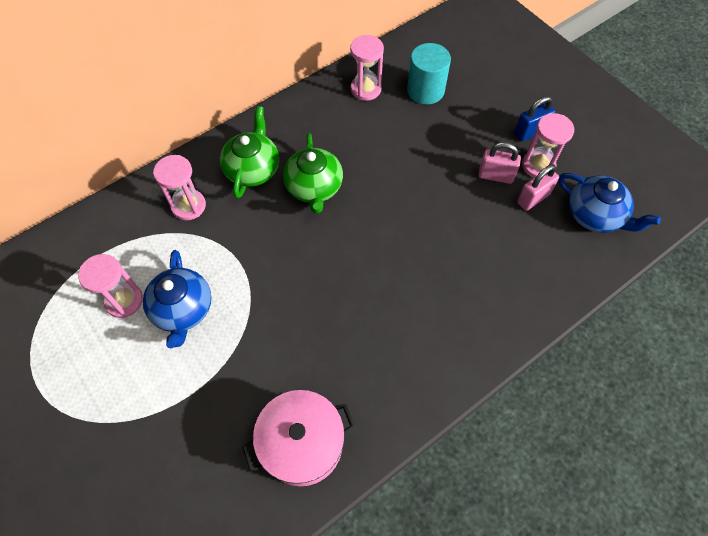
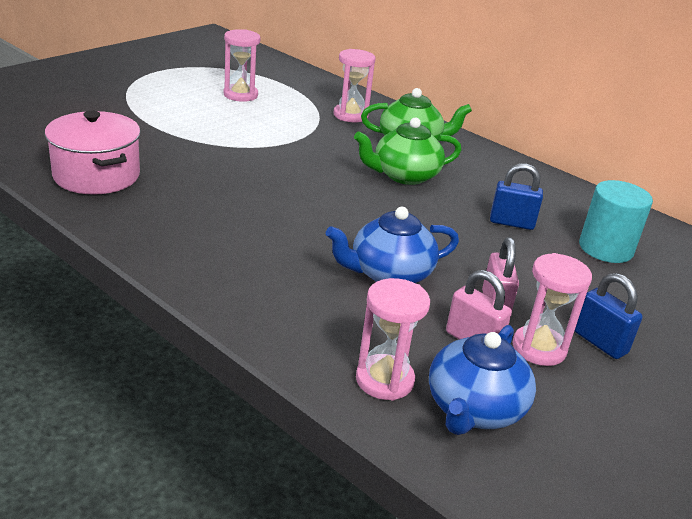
camera: 75 degrees right, 30 degrees down
(183, 310) = (236, 118): blue teapot -> blue teapot (389, 274)
(366, 89) = (571, 205): pink hourglass -> pink hourglass (384, 380)
(391, 135) = (511, 223): none -> blue padlock

